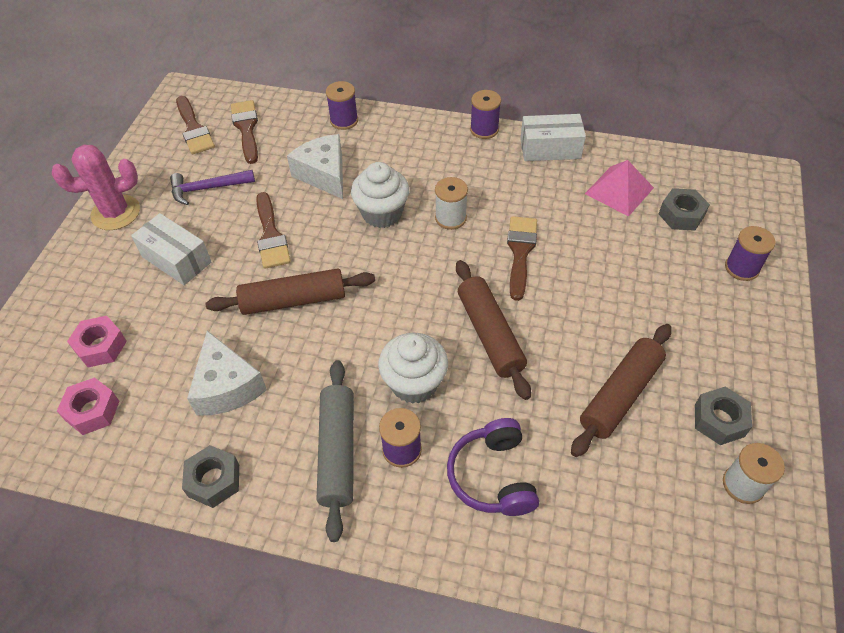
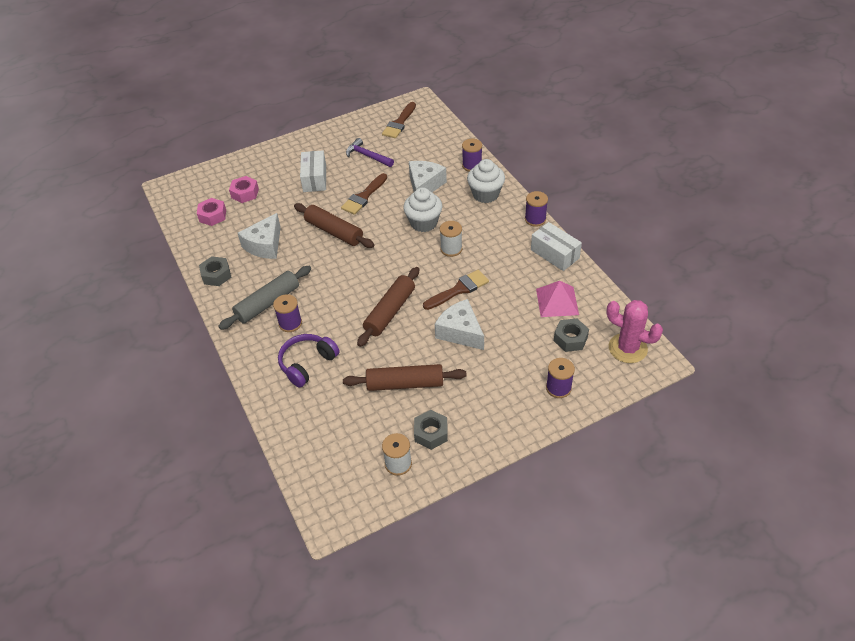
camera: 50 degrees right, 5 degrees down
(116, 213) = (319, 141): pink cactus -> pink cactus (627, 348)
(246, 128) = (422, 138): brown brush -> none
(414, 383) = (331, 304): white cupcake -> white cupcake (485, 194)
(586, 293) = (460, 332): none -> white cheese

